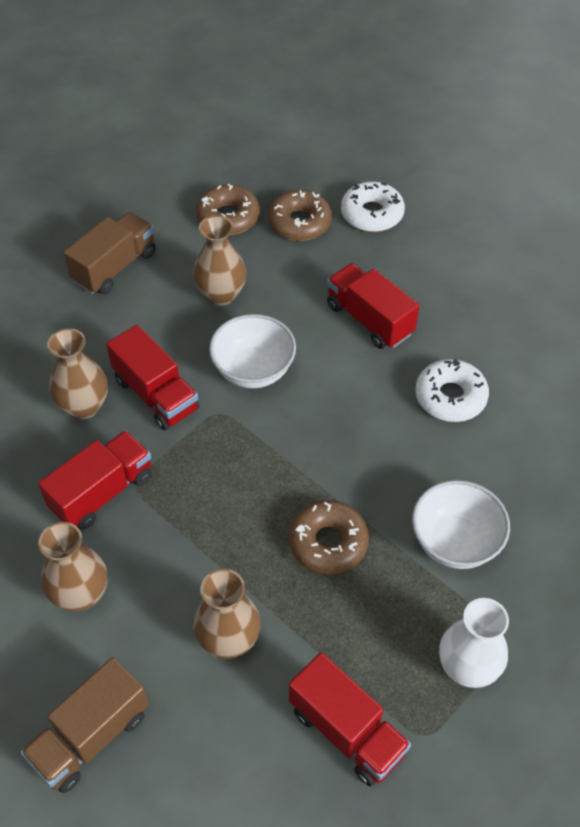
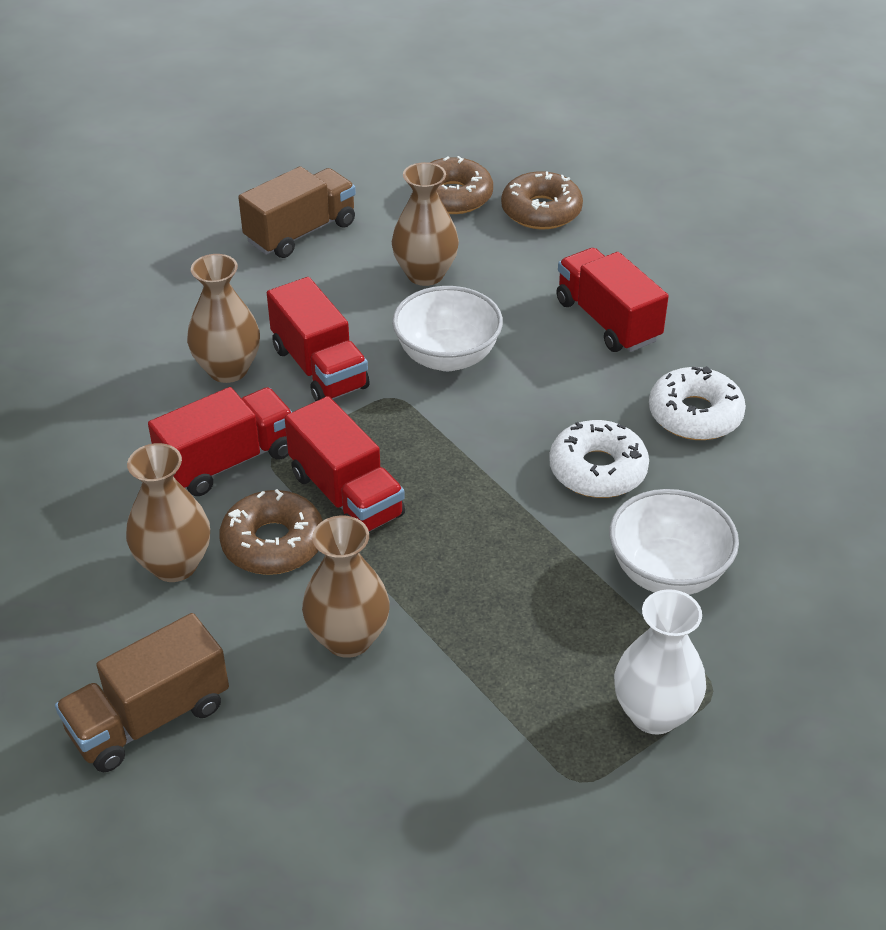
camera: 10 degrees right, 10 degrees down
(328, 542) = (500, 551): brown donut -> brown donut (273, 543)
(347, 731) = (478, 761): red truck -> red truck (346, 495)
(372, 214) = (635, 211): white donut -> white donut (597, 470)

